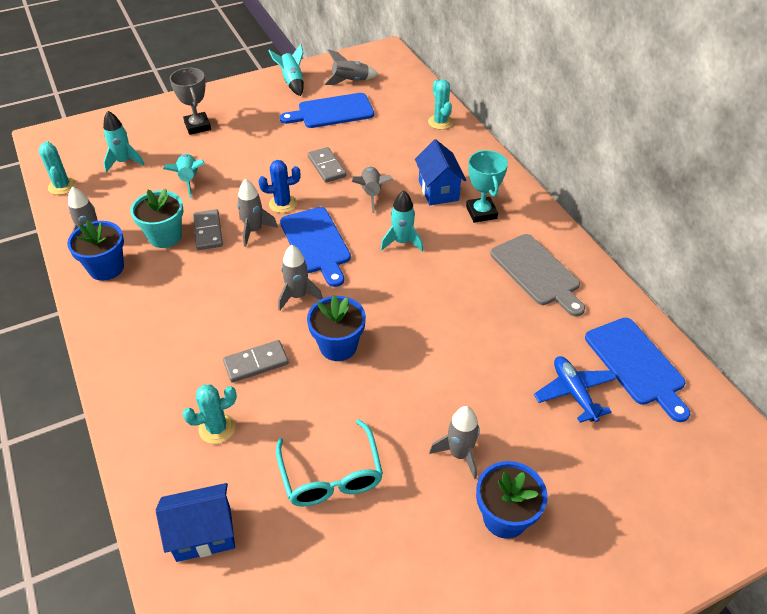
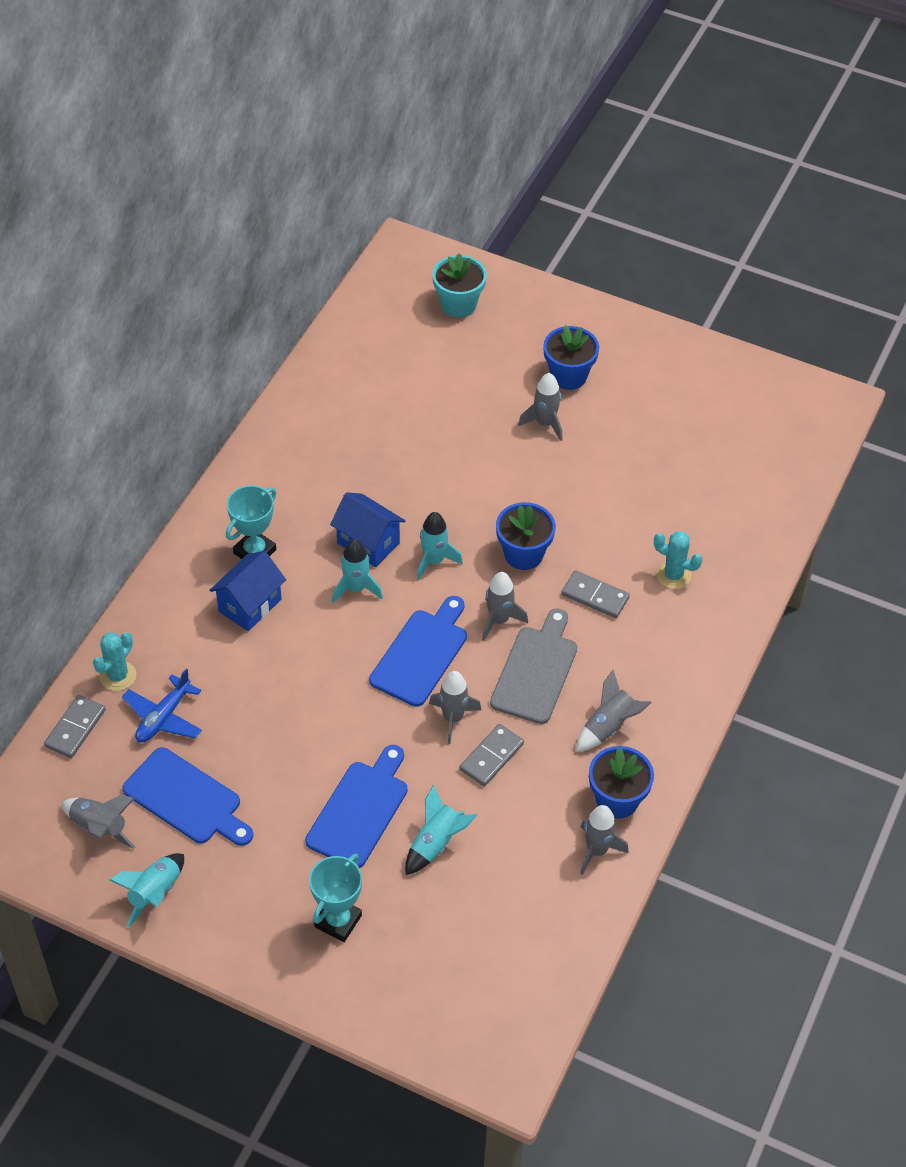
camera: 130 degrees left, 5 degrees up
(62, 186) = (561, 961): turquoise cactus -> none
(124, 162) = (468, 938): turquoise rocket -> turquoise rocket (434, 561)
(165, 236) = (533, 788): turquoise flower pot -> turquoise flower pot (458, 304)
(197, 126) = (338, 921): grey trophy -> turquoise trophy
(204, 534) = (748, 521): blue house -> blue house (368, 543)
(283, 204) = (392, 724): blue cactus -> none
(326, 167) = (297, 729): grey domino -> grey domino (75, 728)
(331, 475) = (636, 482): turquoise glasses -> none
(371, 193) = (306, 659): grey rocket -> grey rocket (608, 726)
(537, 272) = (305, 469): grey cutting board -> grey cutting board (536, 671)
(574, 393) = (423, 387): blue plane -> blue plane (163, 717)
(637, 364) = (357, 363): blue cutting board -> blue cutting board (360, 810)

